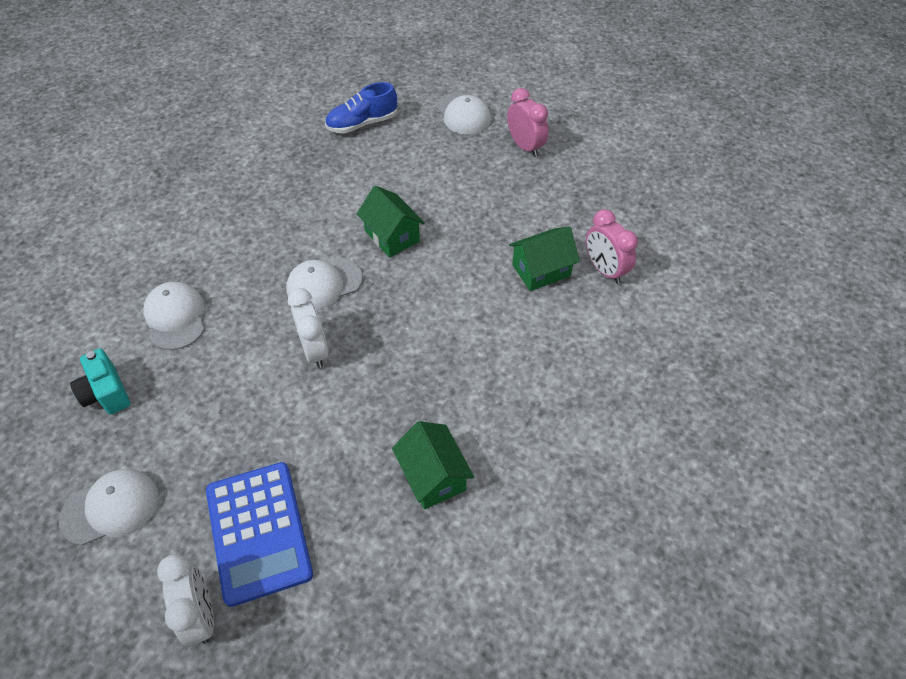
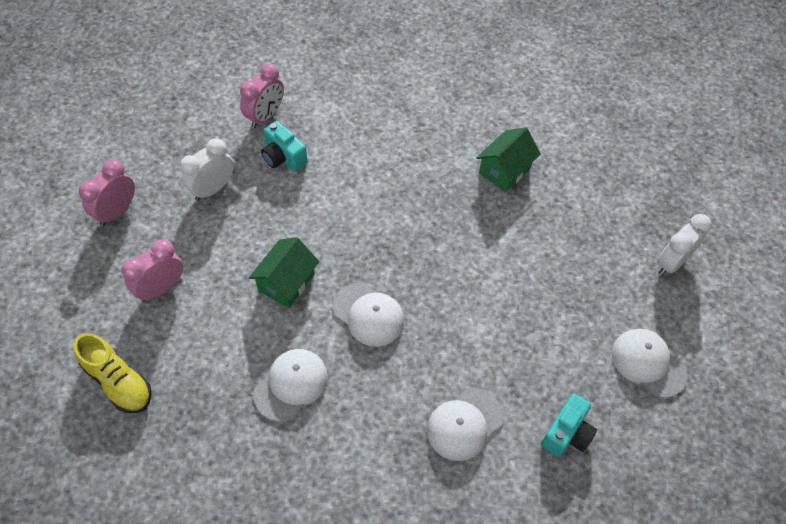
camera: 115 degrees left, 5 degrees up
(259, 532) = (603, 256): blue calculator -> none
(315, 350) = (442, 289): white clock -> white clock (212, 189)
(362, 124) = (118, 381): blue shoe -> yellow shoe
(432, 159) = (161, 288): none -> pink clock
(463, 114) = (74, 284): white cap -> white cap (291, 385)
(541, 270) = (283, 157): green house -> turquoise camera

